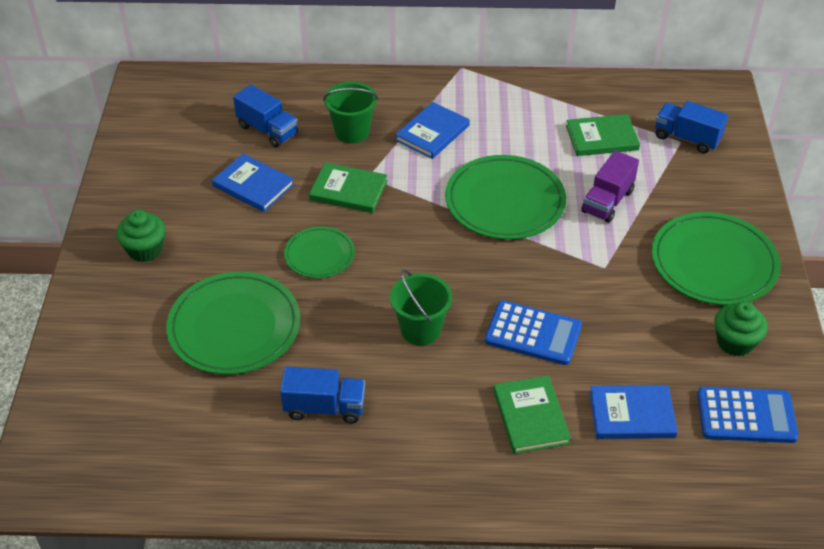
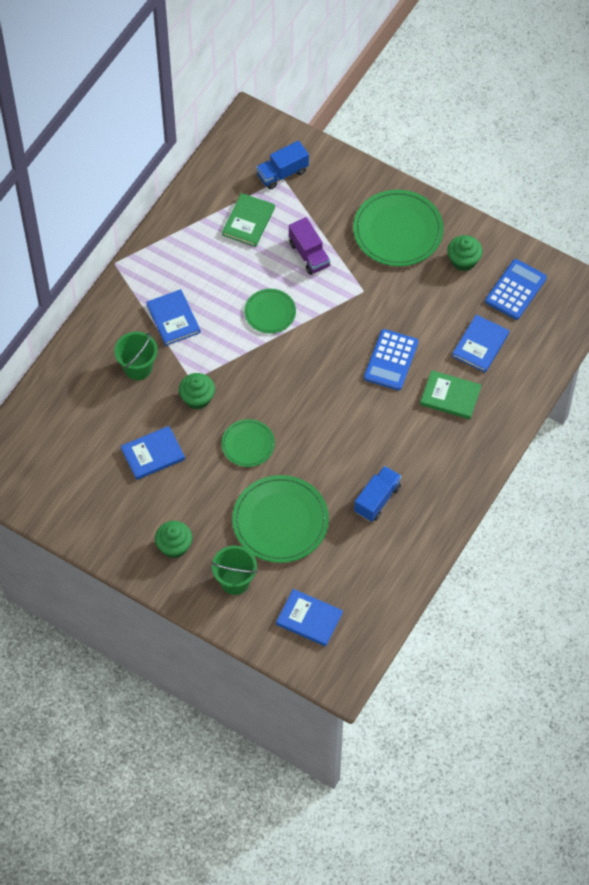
camera: 60 degrees left, 15 degrees up
(109, 414) = (309, 619): none -> blue book
(267, 130) = (99, 420): blue truck -> none
(348, 190) = (197, 398): green book -> green cupcake
(420, 330) = (349, 419): green bucket -> green bucket (235, 581)
(505, 201) = (270, 312): green plate -> green plate, size x0.56
(533, 333) = (391, 360): blue calculator -> blue calculator turned 150 degrees clockwise

